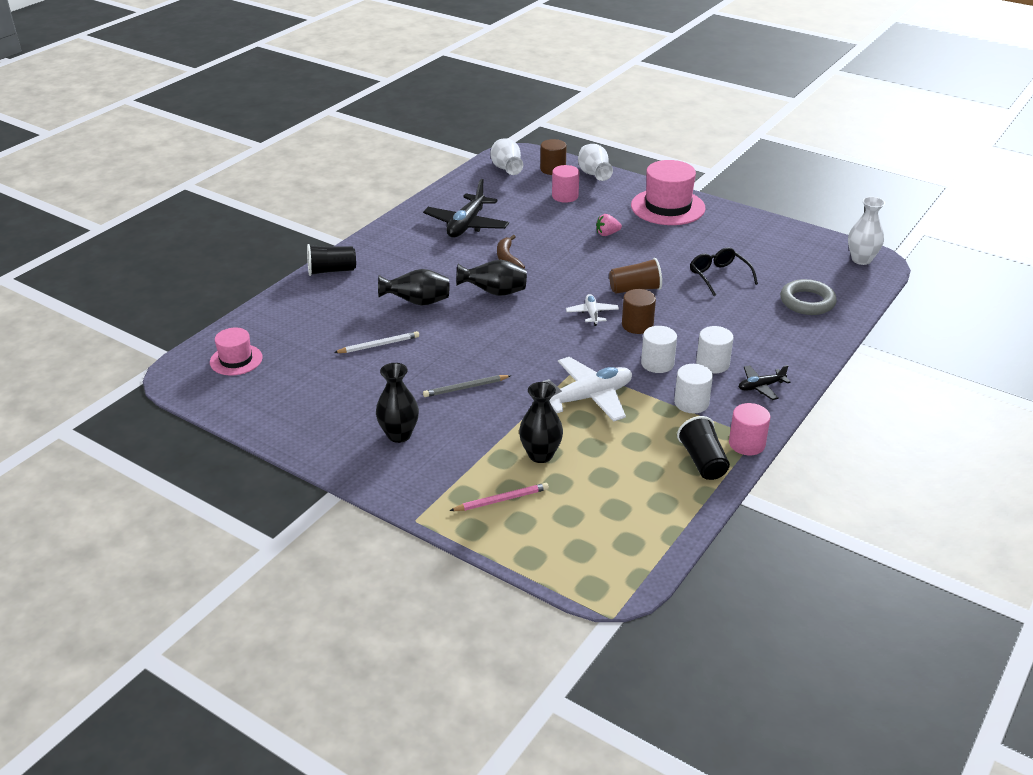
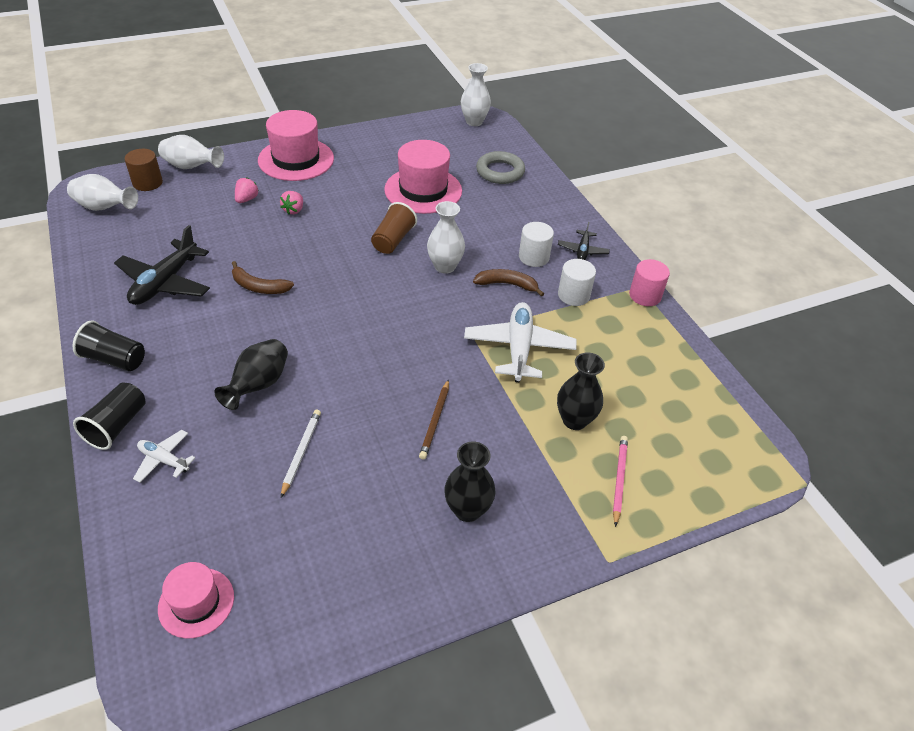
camera: 60 degrees left, 10 degrees up
(466, 225) = (165, 282): black plane -> black plane turned 60 degrees clockwise
(466, 388) = (435, 421): grey pencil -> brown pencil
(494, 292) = (303, 323): black vase -> none
(565, 196) = (202, 200): pink cylinder -> none
(591, 211) = (247, 199): none -> pink strawberry
(592, 314) = (402, 282): white plane -> white plane (164, 460)
(637, 325) = (445, 266): brown cylinder -> white vase
(657, 363) = (507, 284): white cylinder -> brown banana
(703, 461) = (650, 329): black cup -> black cup (114, 359)
(719, 276) = (423, 190): black glasses -> pink hat

